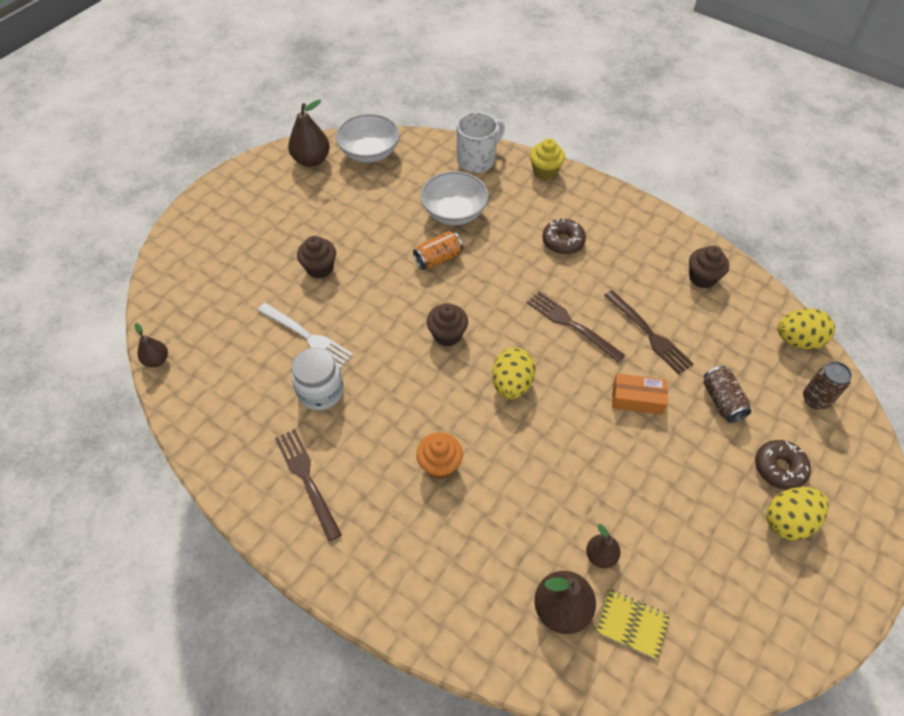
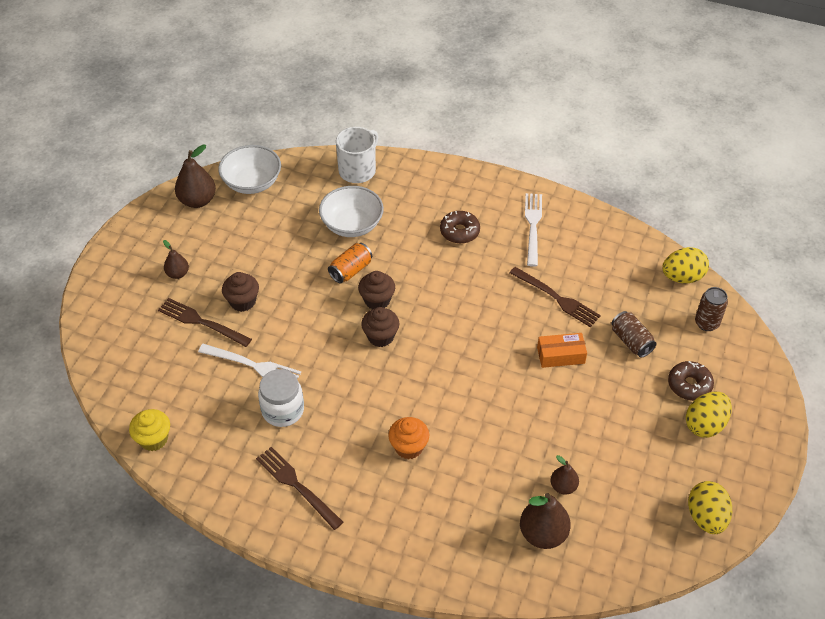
camera: 15 degrees left, 5 degrees down
(157, 360) = (119, 417): brown pear -> brown pear (178, 274)
(511, 384) = (450, 367): yellow egg -> yellow egg (706, 517)
(545, 171) = (425, 169): yellow cupcake -> yellow cupcake (153, 439)
(570, 324) = (487, 304): brown fork -> brown fork (200, 322)
(631, 624) = (600, 531): yellow notebook -> none
(643, 250) = (533, 225): none -> white fork
(702, 278) = (590, 240): brown cupcake -> brown cupcake (377, 300)

